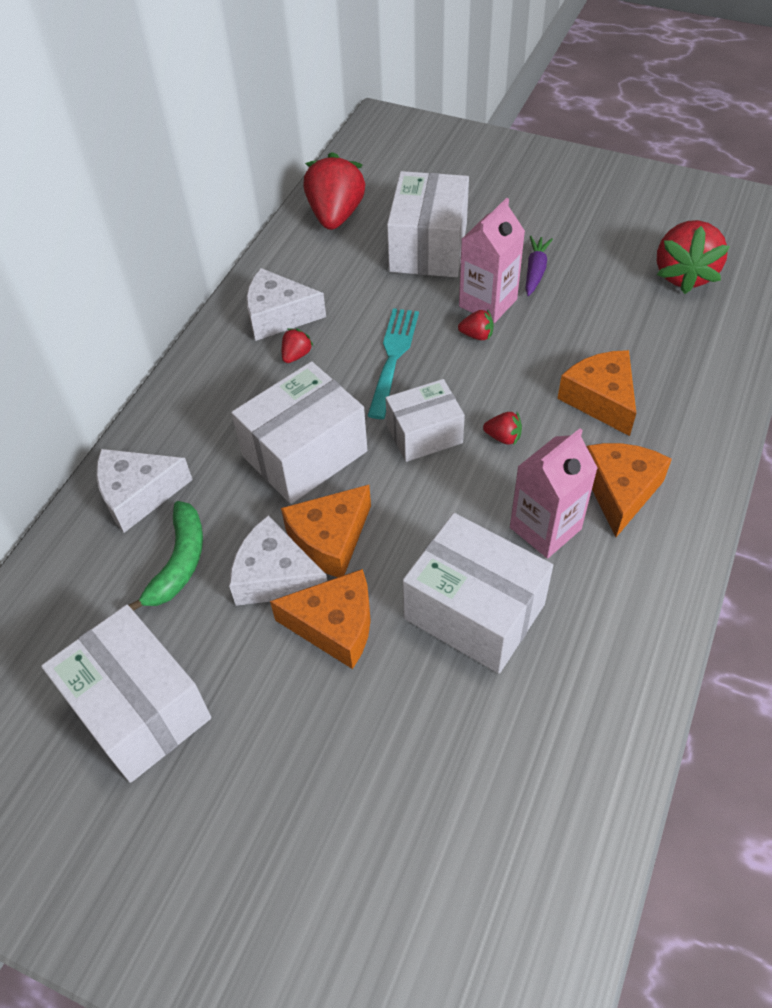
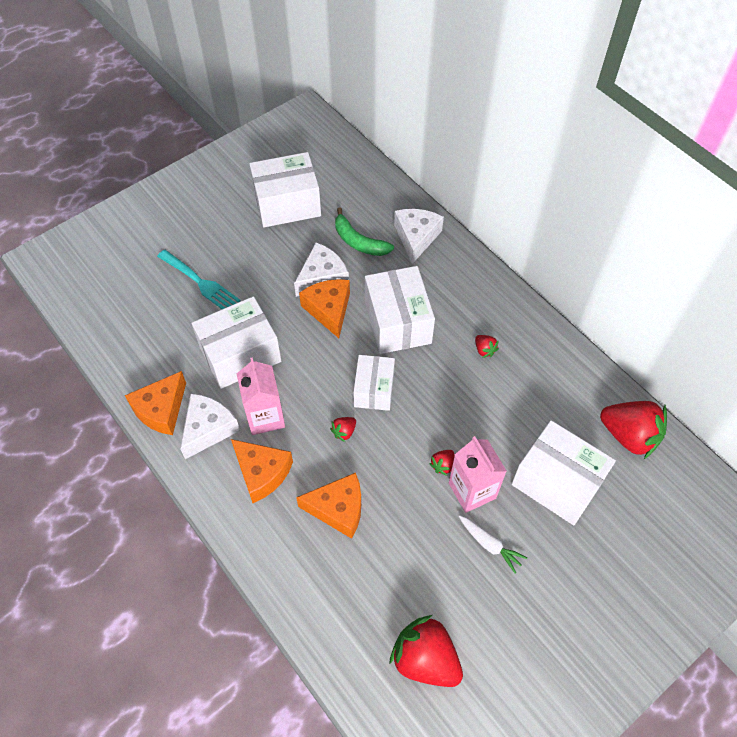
camera: 115 degrees right, 5 degrees up
(278, 316) = (529, 354): white cheese -> white cheese (208, 429)
(335, 625) = (276, 291): orange cheese -> orange cheese (161, 410)
(393, 357) = (451, 404): turquoise fork -> turquoise fork (201, 282)
(535, 271) = (490, 545): purple carrot -> white carrot

